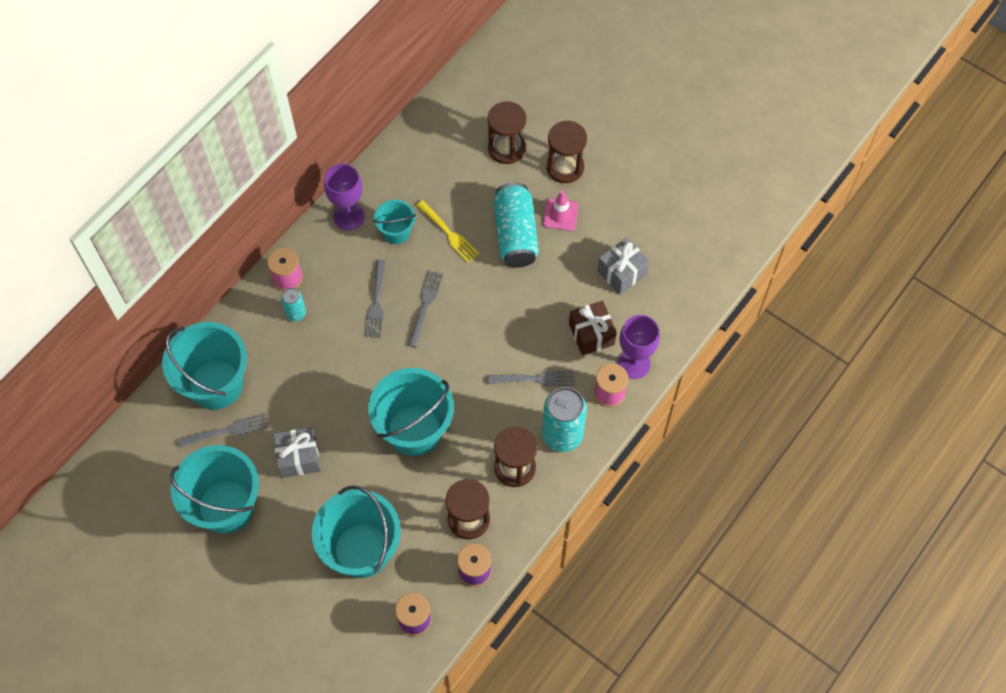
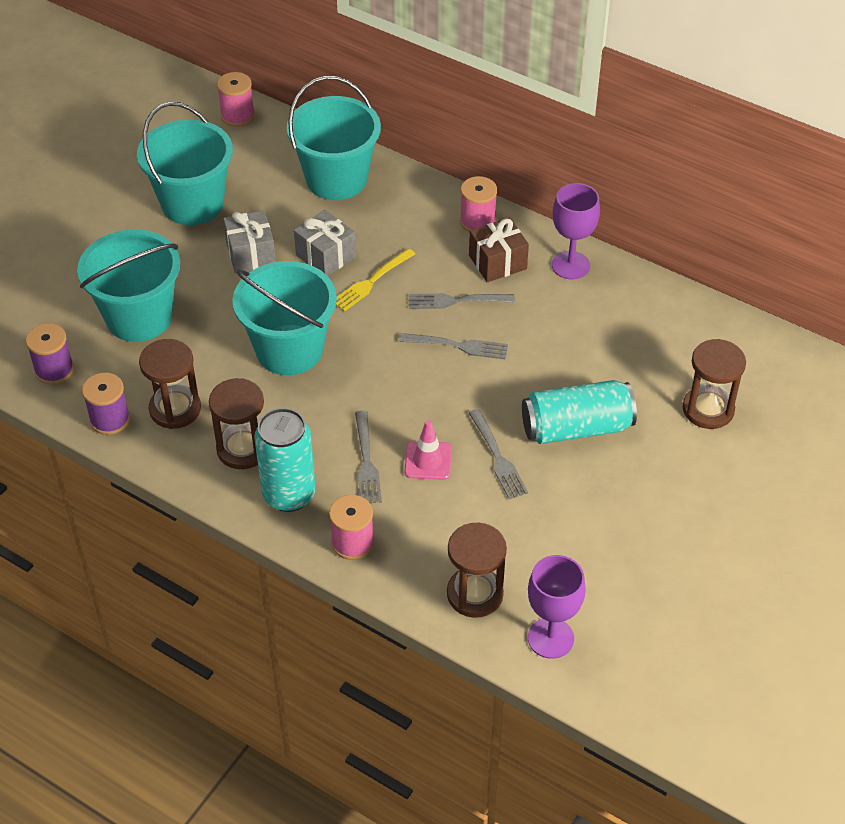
camera: 85 degrees right, 15 degrees down
(112, 466) = (237, 116): none -> pink spool
(227, 431) = (281, 194): grey fork -> grey fork (498, 457)
(296, 313) = (432, 233): turquoise can -> none
(396, 232) = (557, 310): turquoise bucket -> none
(449, 233) = (565, 360): yellow fork -> yellow fork (371, 282)
(560, 215) = (616, 474): pink traffic cone -> pink traffic cone (428, 461)
(565, 167) = (693, 475): brown hourglass -> brown hourglass (475, 594)
(591, 334) = (438, 518): brown gift -> brown gift (497, 262)
(622, 272) = (538, 548): grey gift -> grey gift (326, 256)
(634, 364) = (398, 568): purple goblet -> purple goblet (550, 638)

